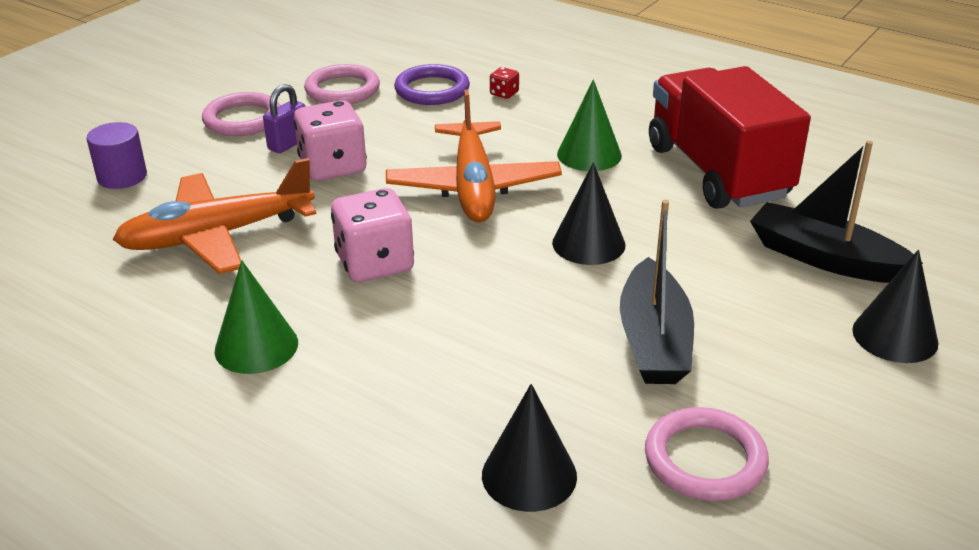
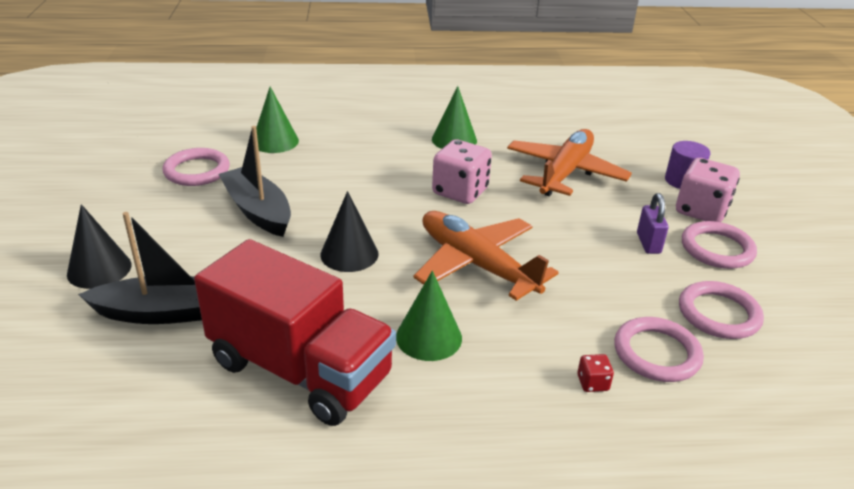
camera: 140 degrees right, 0 degrees up
(333, 167) = (588, 239): pink dice -> pink dice (701, 211)
(432, 90) = (656, 353): purple ring -> pink ring
(529, 475) = (275, 141): black cone -> green cone

